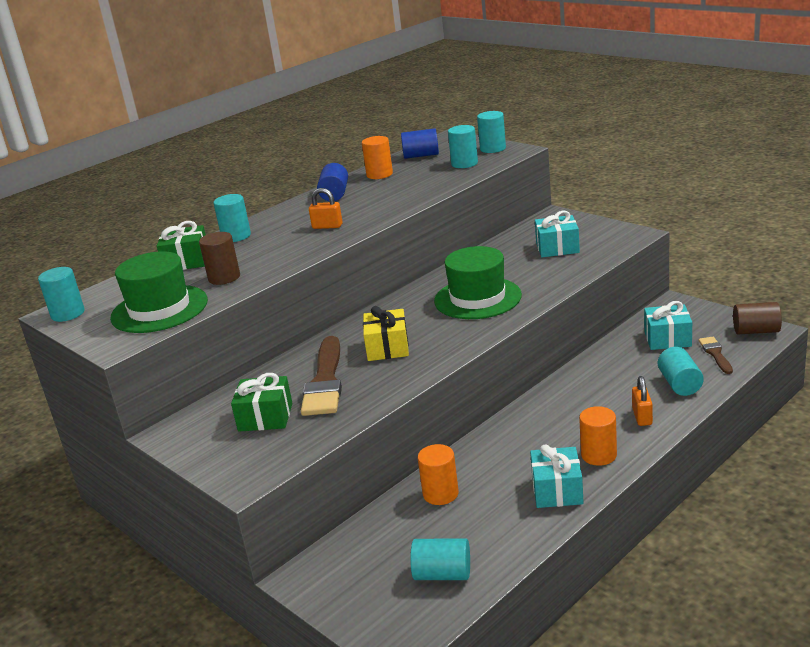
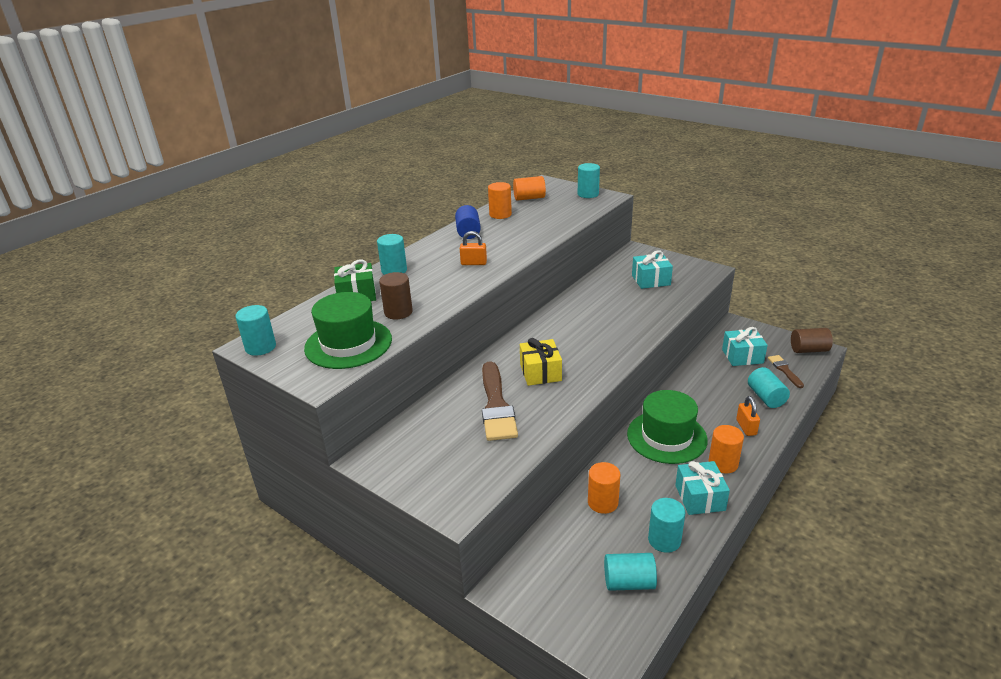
camera: 10 degrees left, 5 degrees up
(265, 417) = (454, 442): green gift -> none
(421, 155) = (529, 198): blue cylinder -> orange cylinder
(464, 164) = (569, 207): turquoise cylinder -> turquoise cylinder (664, 540)
(477, 298) = (601, 326): green hat -> green hat (666, 437)

